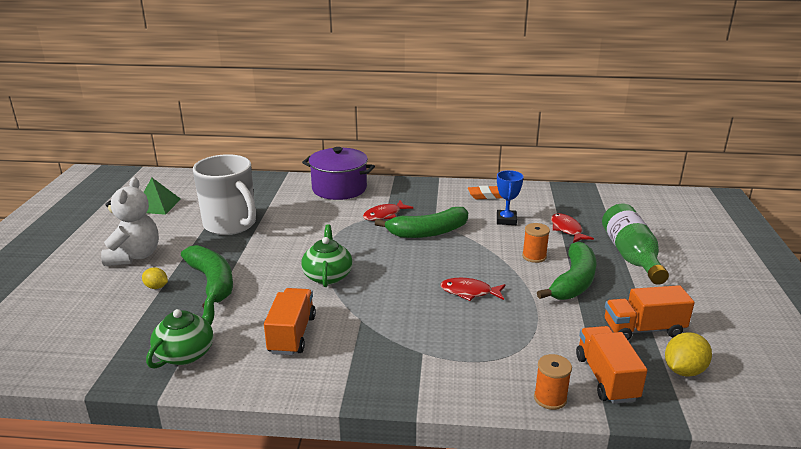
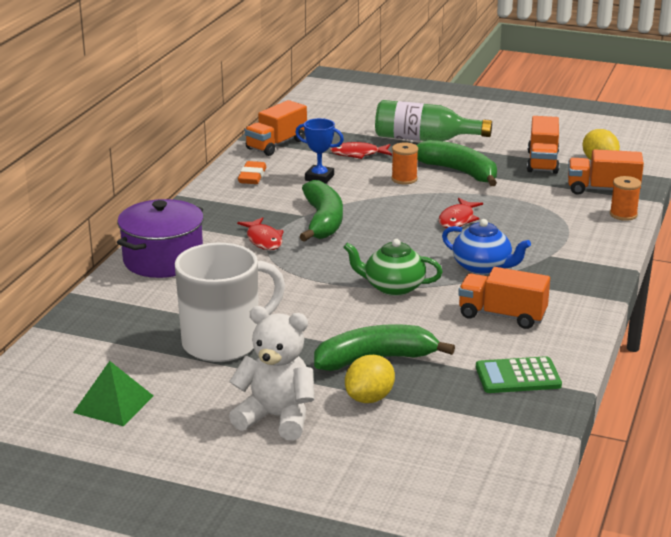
camera: 75 degrees left, 0 degrees up
(156, 287) = (369, 398): yellow lemon -> yellow lemon, size x1.63
(186, 353) = (518, 376): green teapot -> green calculator
(380, 315) = (482, 267): none -> blue teapot
(553, 195) = (276, 144): none -> orange truck

